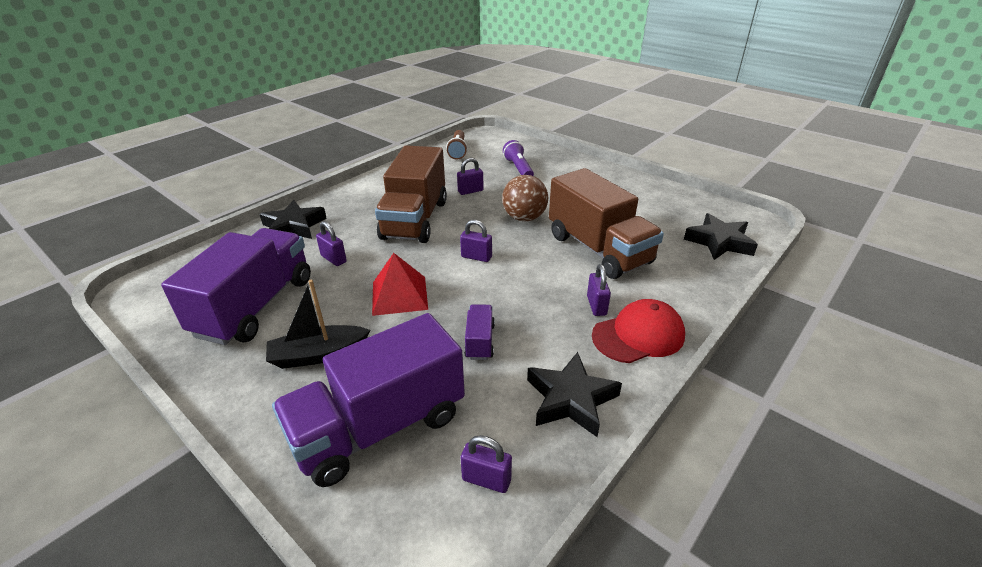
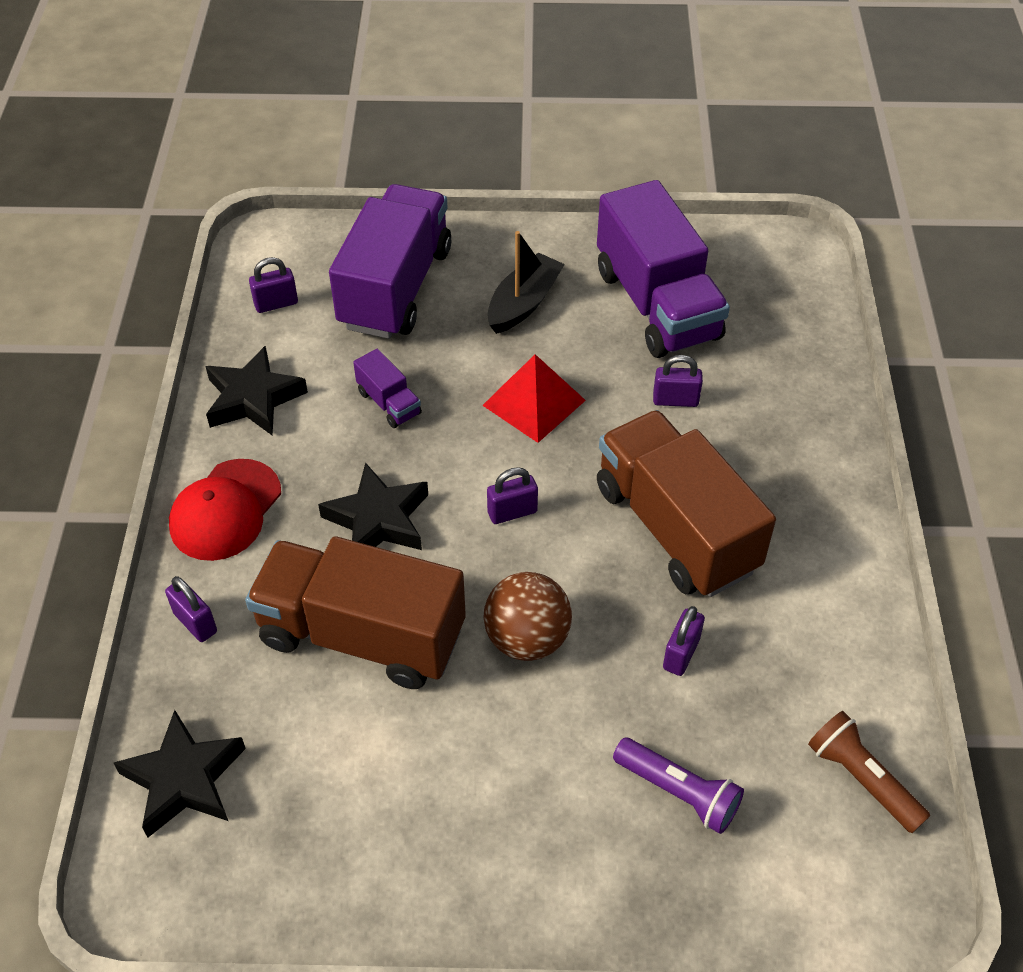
camera: 140 degrees right, 15 degrees up
(293, 227) = (805, 412): black star -> black star (378, 519)
(596, 305) = (298, 525): purple padlock -> purple padlock (195, 622)

